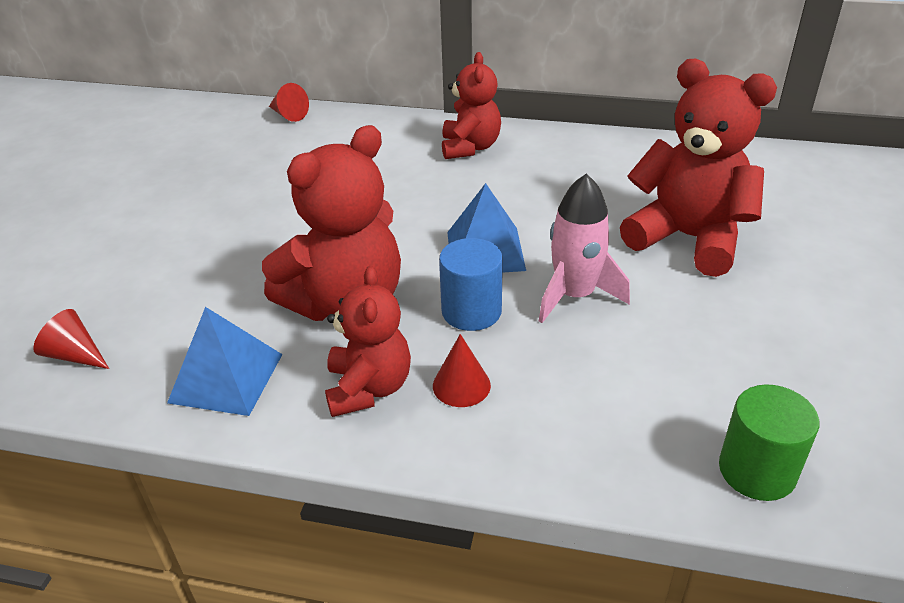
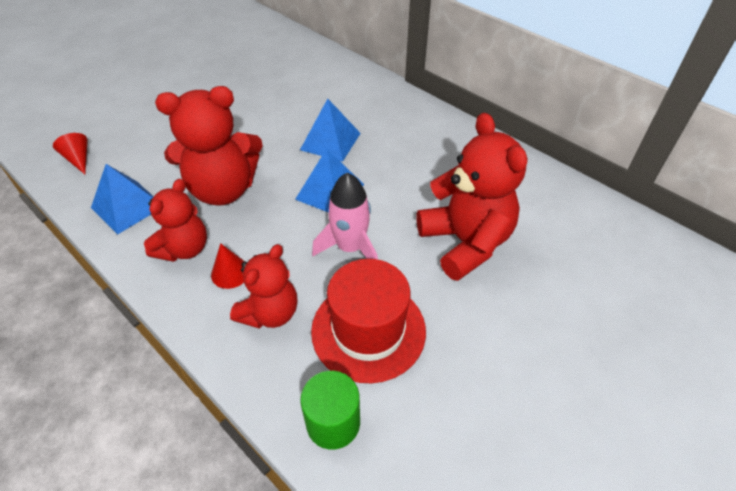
camera: 30 degrees right, 10 degrees up
(288, 115) = (311, 48): red cone -> none
(426, 201) = (330, 141): none -> blue pyramid
(470, 147) = (394, 113): red teddy bear -> red teddy bear (270, 313)
(471, 311) = (282, 228): blue cylinder -> none
(688, 364) = (368, 330): none -> red hat

